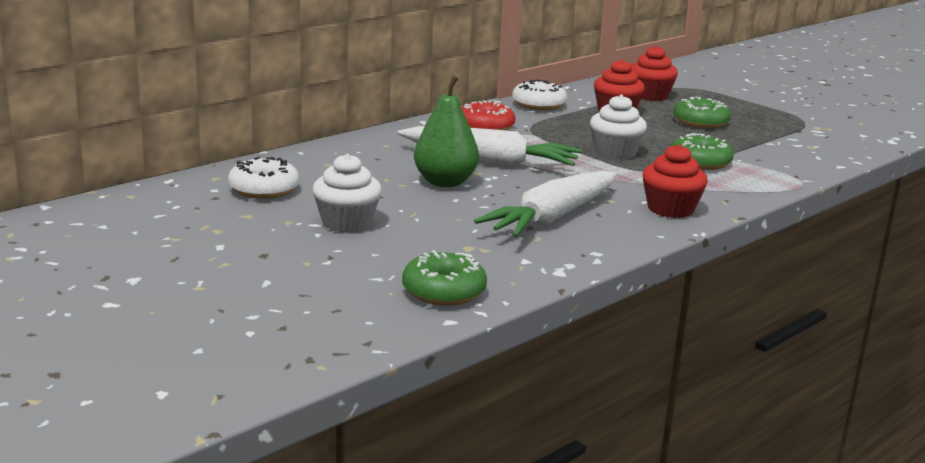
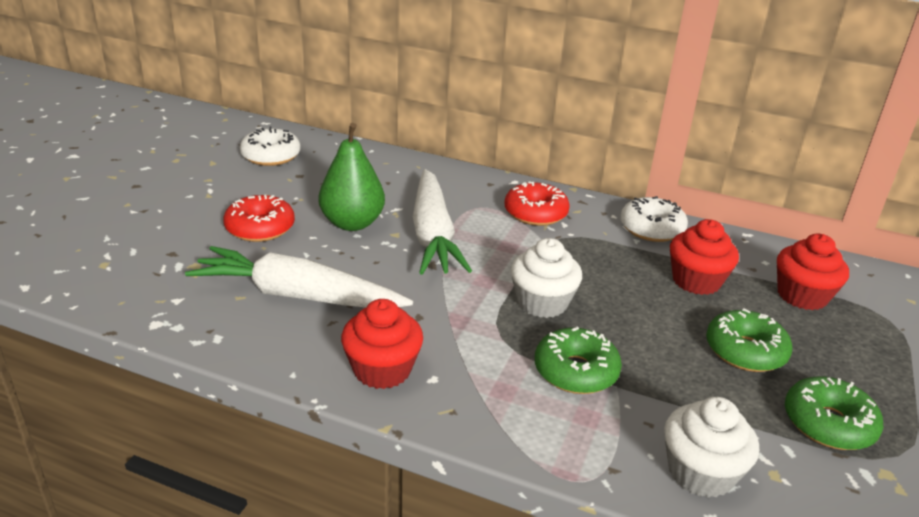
camera: 65 degrees right, 10 degrees up
(347, 223) = (219, 201): white cupcake -> white cupcake (700, 472)
(421, 215) = (260, 228): none -> red donut
(444, 291) = (86, 272): green donut -> green donut (828, 424)

